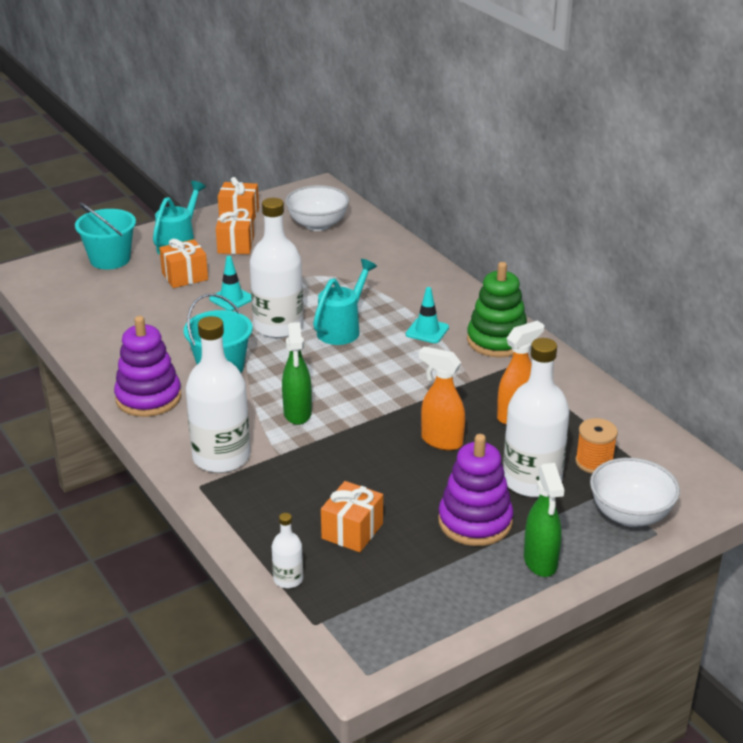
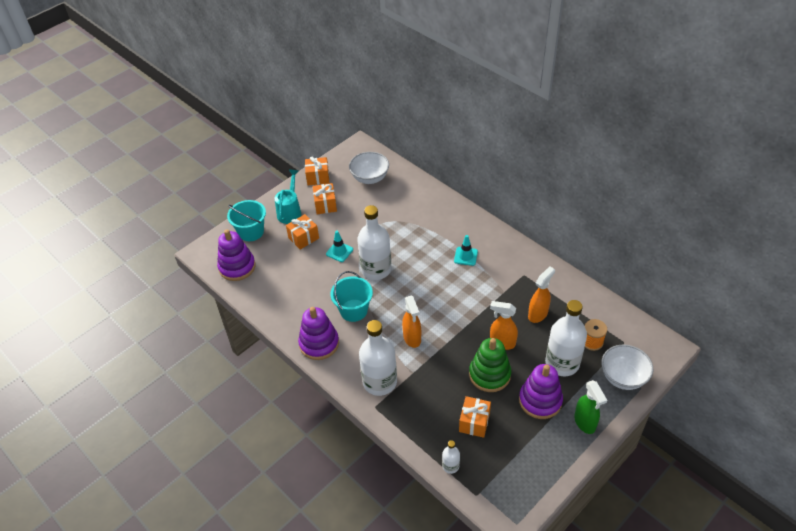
camera: 10 degrees left, 15 degrees up
(69, 294) = (237, 267): none -> purple stacking toy
(297, 414) = (412, 338): green spray bottle -> orange spray bottle
(342, 329) = (415, 264): turquoise watering can -> none
(497, 341) = (509, 256): green stacking toy -> green stacking toy (489, 374)

